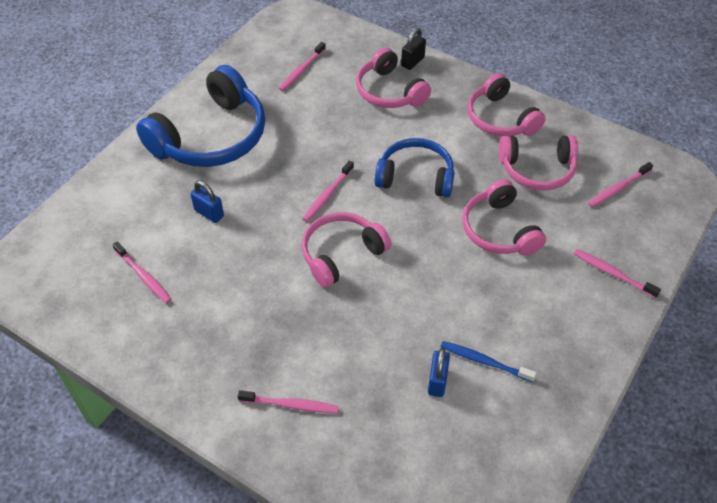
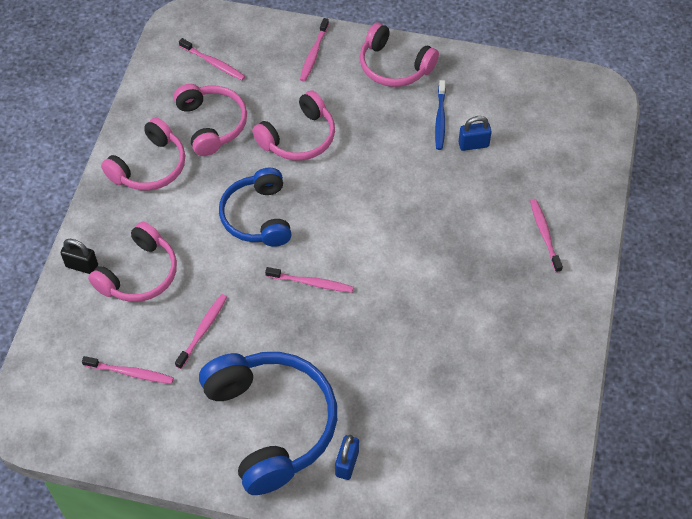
camera: 110 degrees left, 5 degrees up
(143, 276) = (478, 403): pink toothbrush -> pink toothbrush (203, 330)
(209, 213) = (378, 379): blue padlock -> blue padlock (347, 463)
(211, 136) = (271, 424): blue headphones -> blue headphones turned 45 degrees clockwise
(341, 254) = (378, 248): pink headphones -> pink headphones (394, 66)

